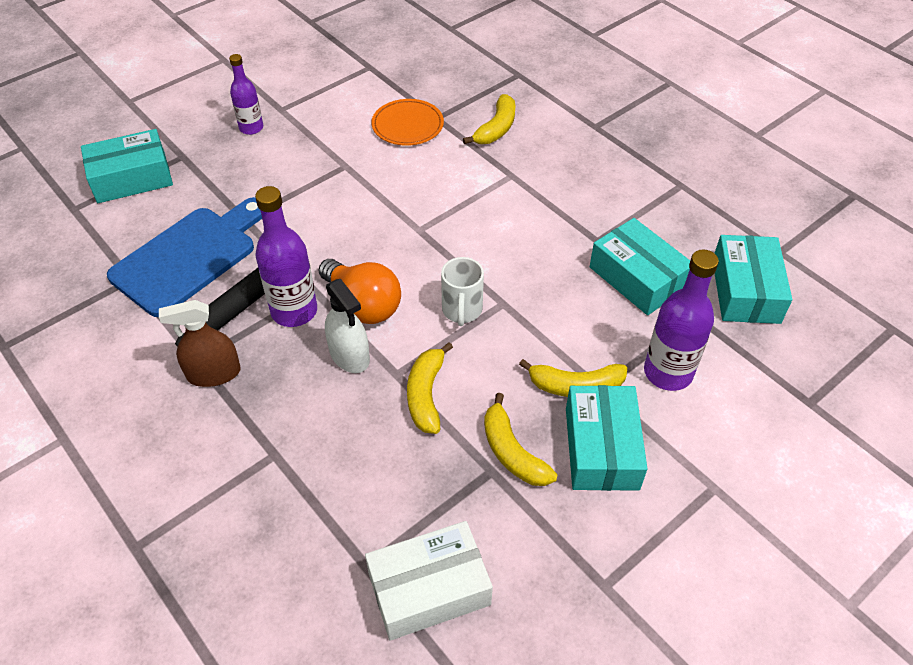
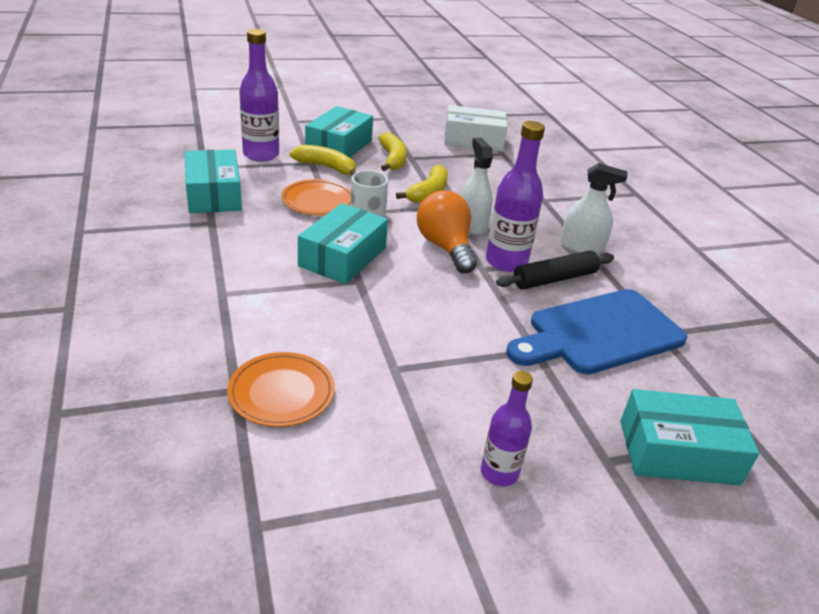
camera: 160 degrees left, 15 degrees down
(214, 373) = (581, 247): brown spray bottle -> white spray bottle
(496, 128) = (179, 347): yellow banana -> none
(533, 317) = (318, 201): none -> orange plate
(745, 290) = (150, 166): turquoise box -> turquoise box (343, 257)

